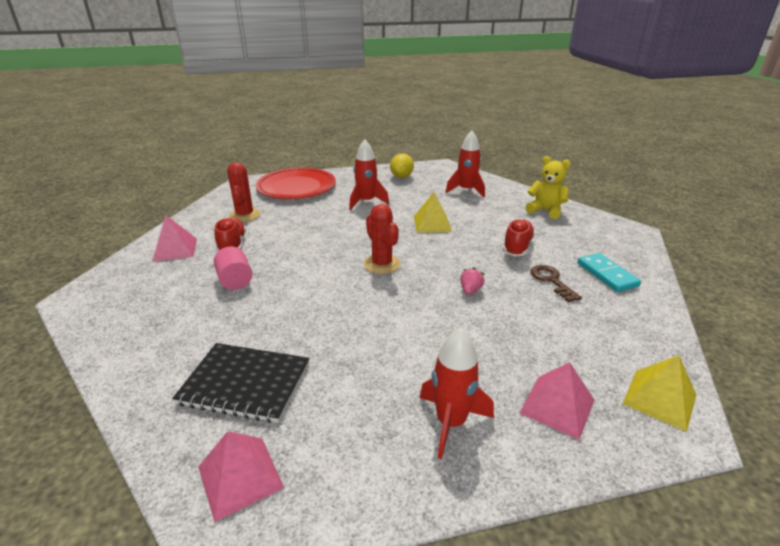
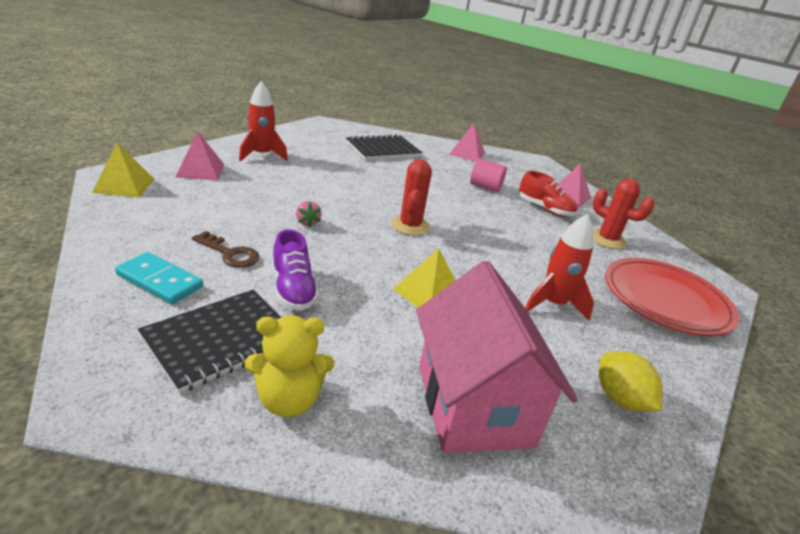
camera: 135 degrees right, 0 degrees up
(240, 476) = (338, 131): pink pyramid -> pink pyramid (467, 153)
(382, 264) = (410, 226): red cactus -> red cactus turned 75 degrees clockwise
(466, 190) = (473, 405): red rocket -> pink house
(517, 247) = (293, 290): red shoe -> purple shoe
(571, 236) = (221, 340): none -> black notebook

